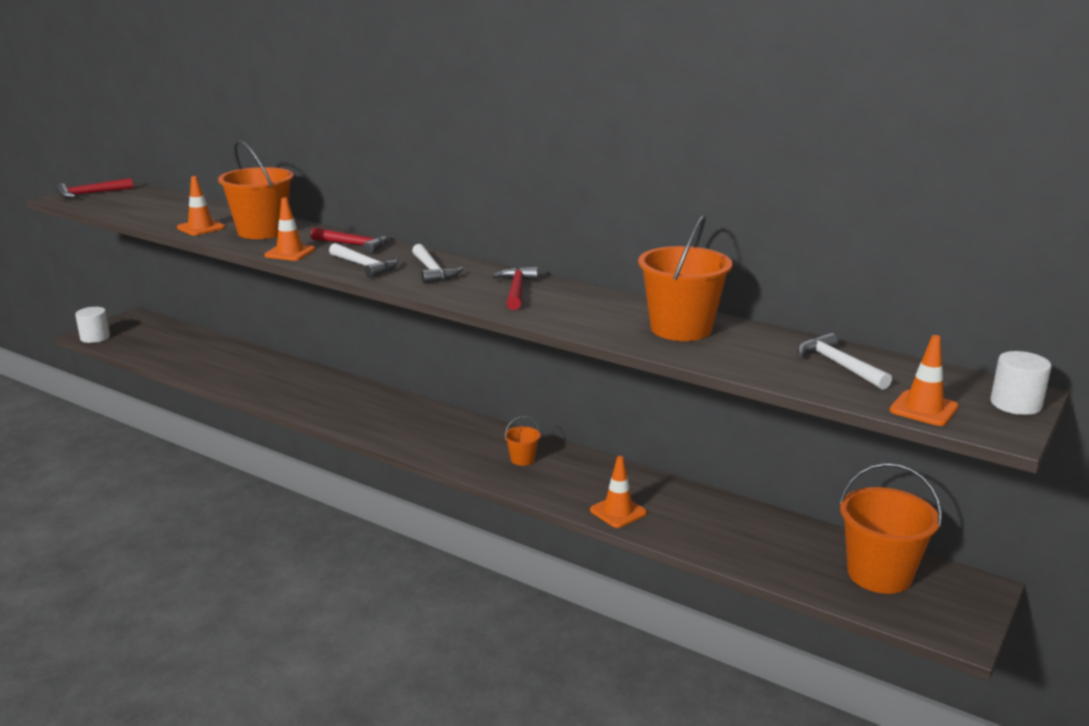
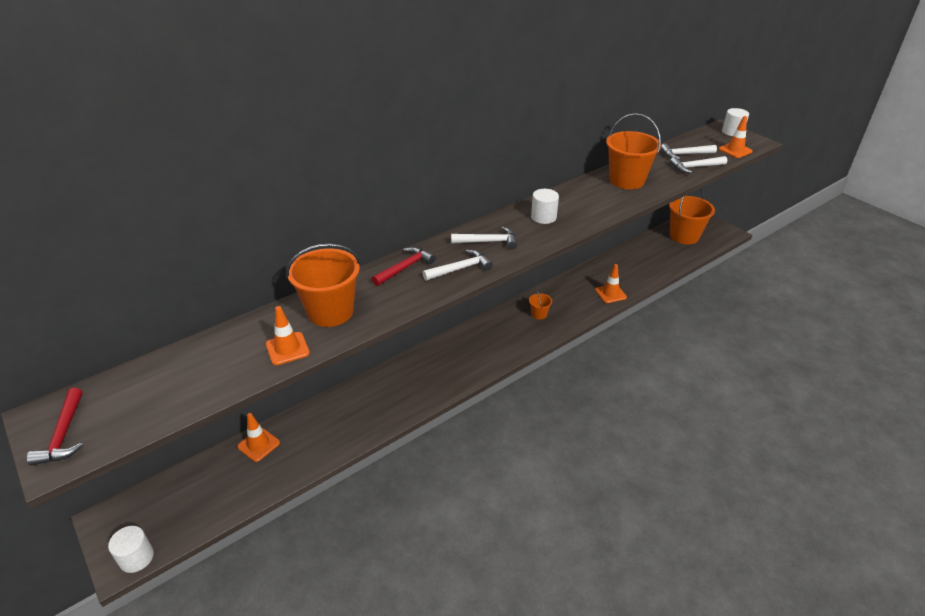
camera: 70 degrees left, 15 degrees up
(290, 252) = (402, 301): orange traffic cone -> orange traffic cone (258, 445)
(516, 290) = (543, 217): red hammer -> white cylinder
(795, 376) = (695, 167): none -> white hammer

